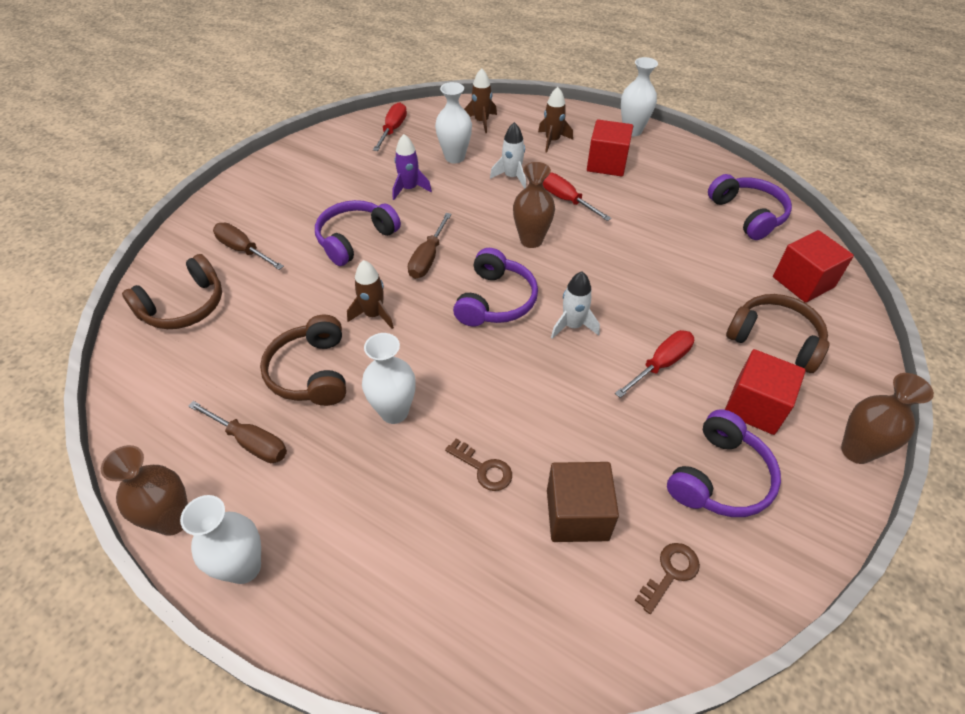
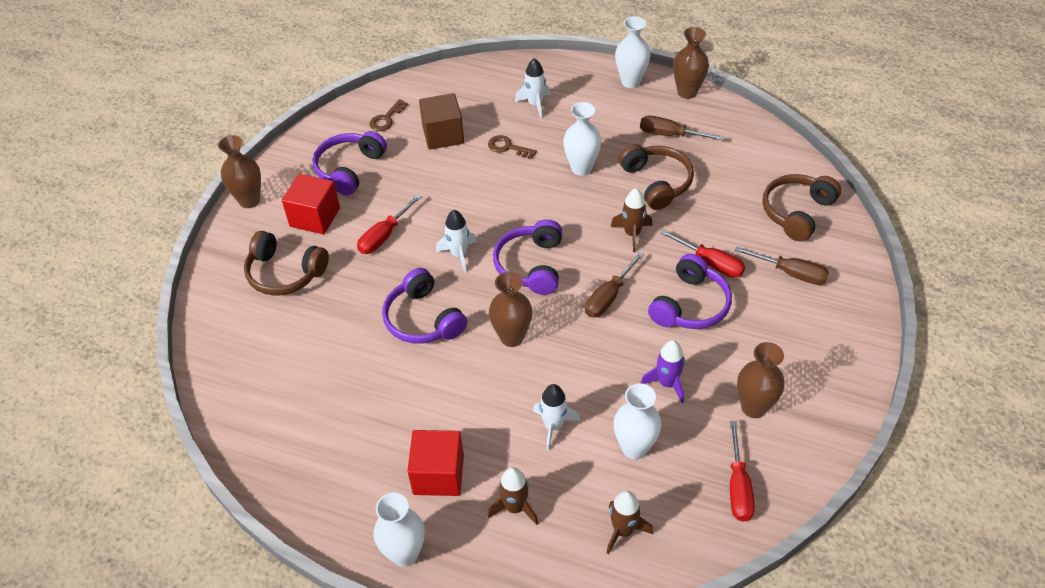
camera: 170 degrees right, 0 degrees up
(352, 166) = (753, 407): none -> brown vase
(418, 549) = (535, 104): none -> white rocket
(428, 258) = (608, 297): brown screwdriver -> brown screwdriver turned 150 degrees counterclockwise
(566, 200) = (483, 401): red screwdriver -> red screwdriver (711, 263)
(747, 214) = (274, 418): purple headphones -> purple headphones (423, 319)
(803, 282) = (240, 337): red cube -> none

